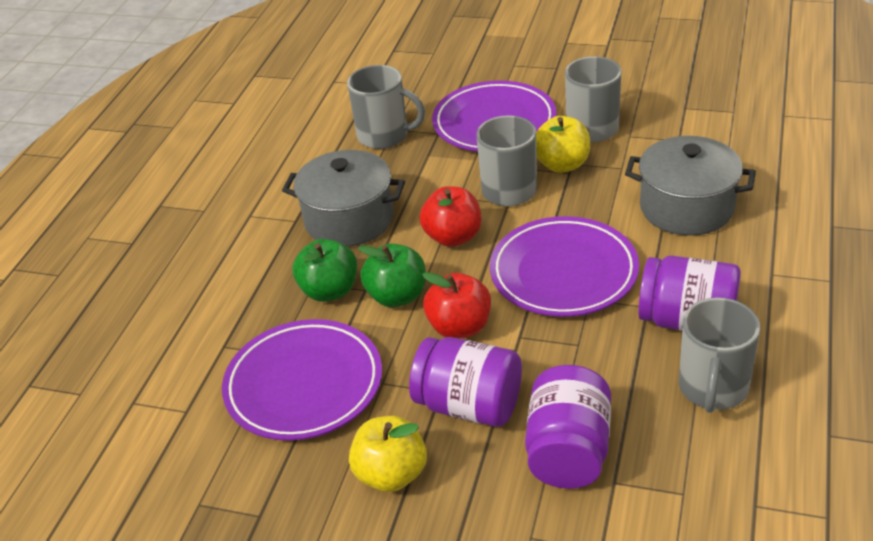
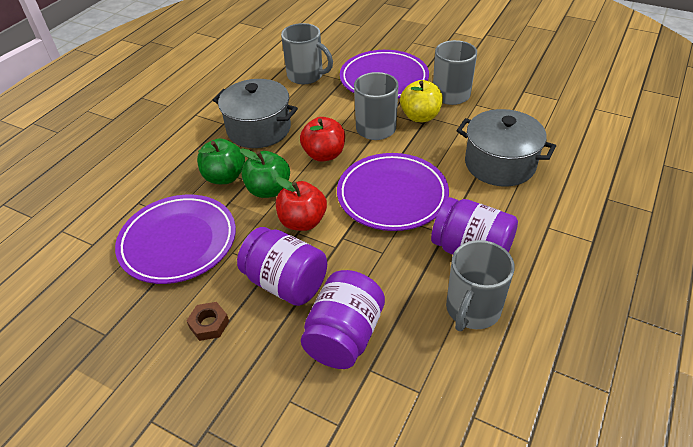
camera: 10 degrees right, 5 degrees up
(391, 474) = (209, 324): yellow apple -> brown nut

